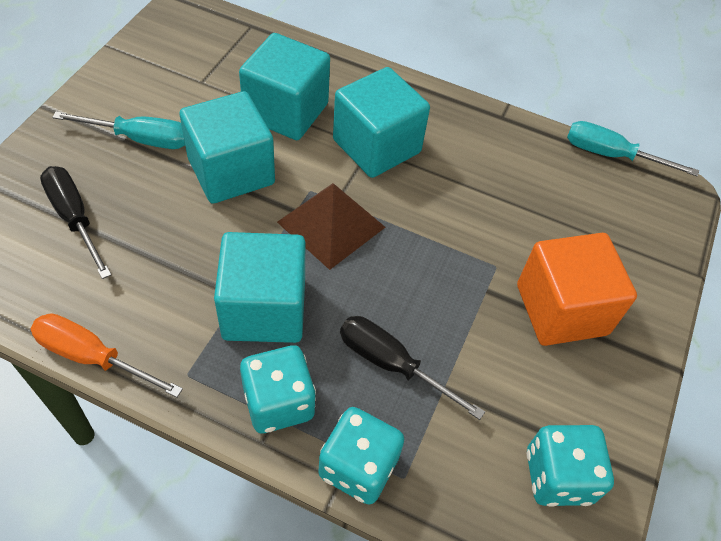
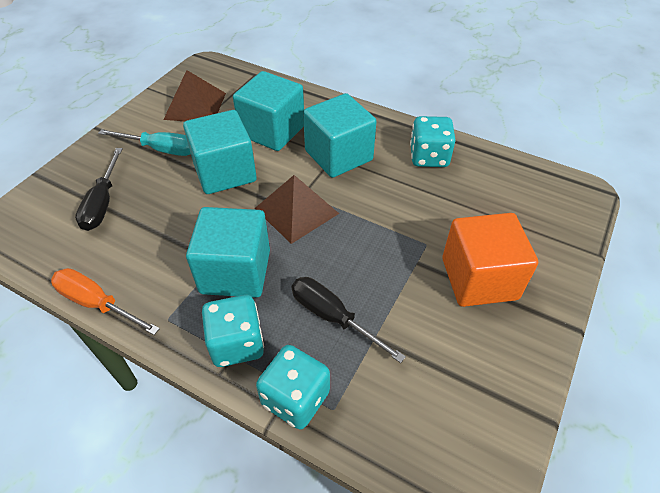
camera: 10 degrees right, 5 degrees down
(74, 218) = (103, 203): black screwdriver -> black screwdriver turned 150 degrees counterclockwise
(177, 73) = (195, 106): none -> brown pyramid
(558, 476) = (467, 415): turquoise dice -> turquoise dice (429, 157)
(611, 155) = (527, 163): turquoise screwdriver -> none

